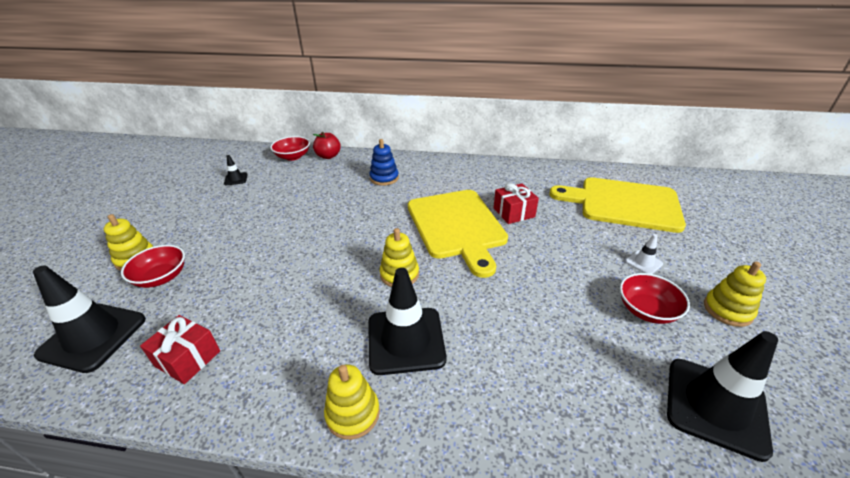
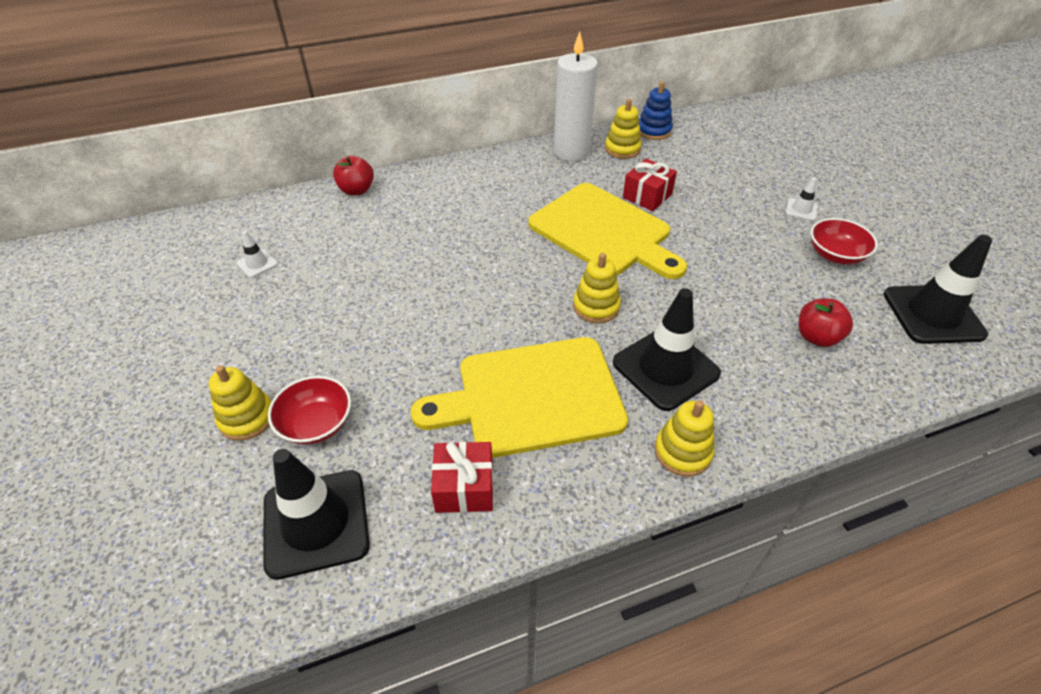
camera: 30 degrees left, 10 degrees up
(236, 179) = (257, 264): black traffic cone -> white traffic cone
(293, 157) = (305, 206): red bowl -> none
(384, 178) = (464, 199): blue stacking toy -> blue stacking toy (653, 131)
(485, 169) = (571, 152): none -> white candle
(564, 373) = (816, 337): none -> red apple
(623, 204) = (740, 152): yellow cutting board -> yellow cutting board (531, 397)
(727, 310) = (890, 231): yellow stacking toy -> yellow stacking toy (622, 149)

